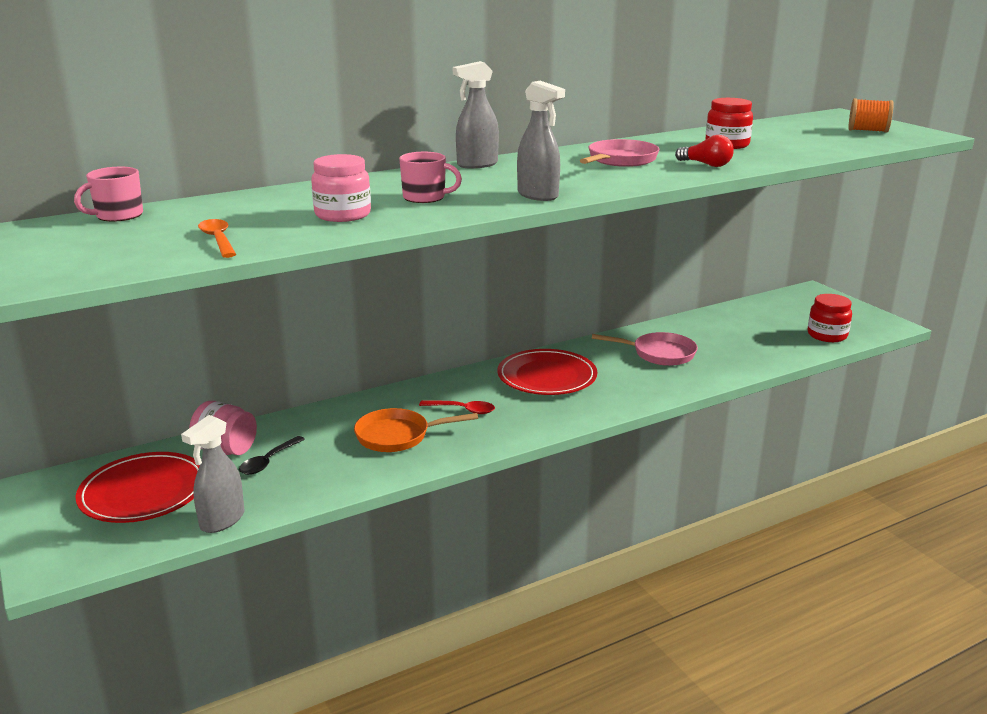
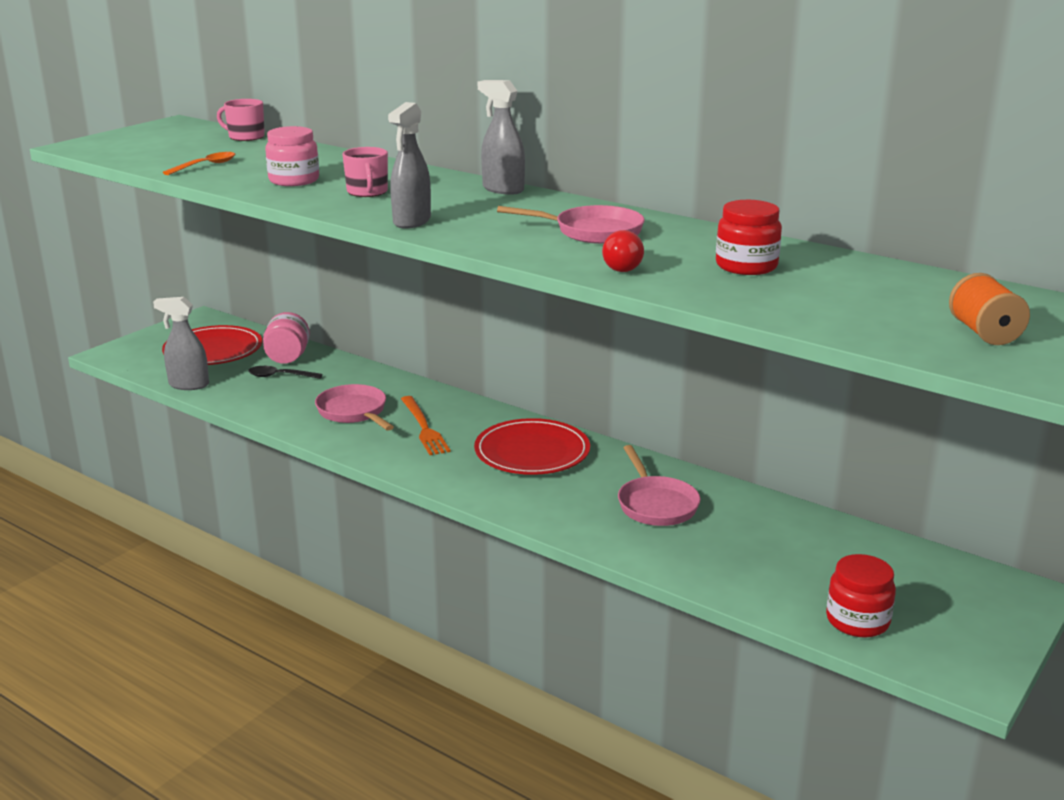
camera: 65 degrees right, 0 degrees up
(398, 436) = (354, 412): orange pan -> pink pan
(462, 410) = (424, 428): red spoon -> orange fork

